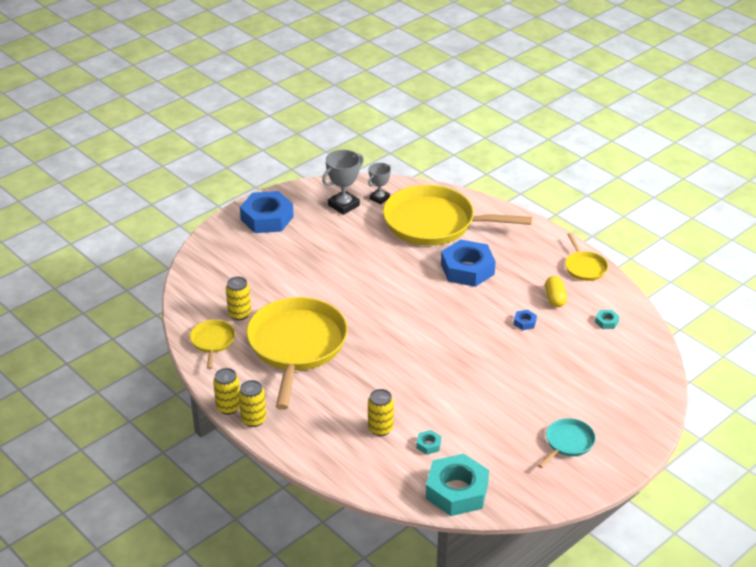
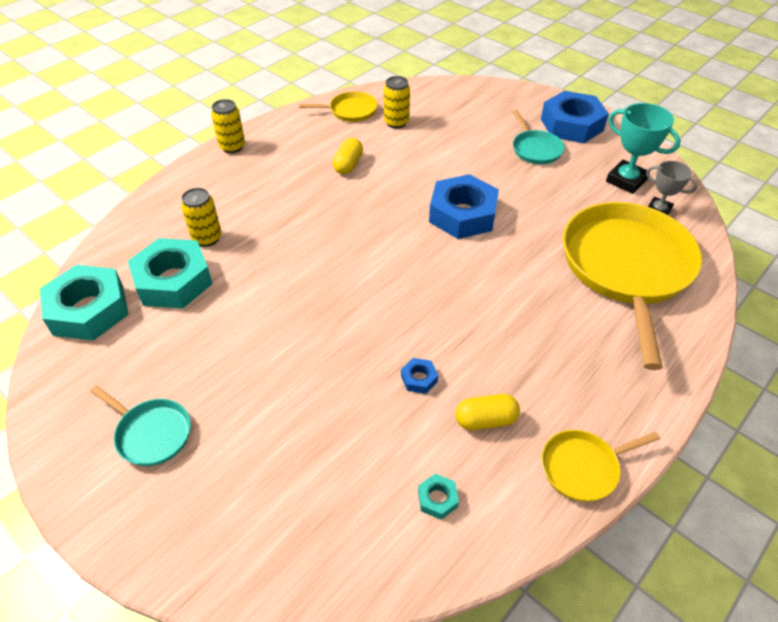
camera: 85 degrees right, 10 degrees up
(228, 407) = (252, 130): yellow can -> none
(296, 242) = (535, 149): none -> turquoise pan
(296, 346) = (348, 165): yellow pan -> yellow capsule
(343, 205) = (626, 180): grey trophy -> turquoise trophy
(428, 445) = (173, 281): turquoise nut -> turquoise nut, size x2.42
(467, 269) = (529, 308): blue nut -> blue nut (462, 214)

